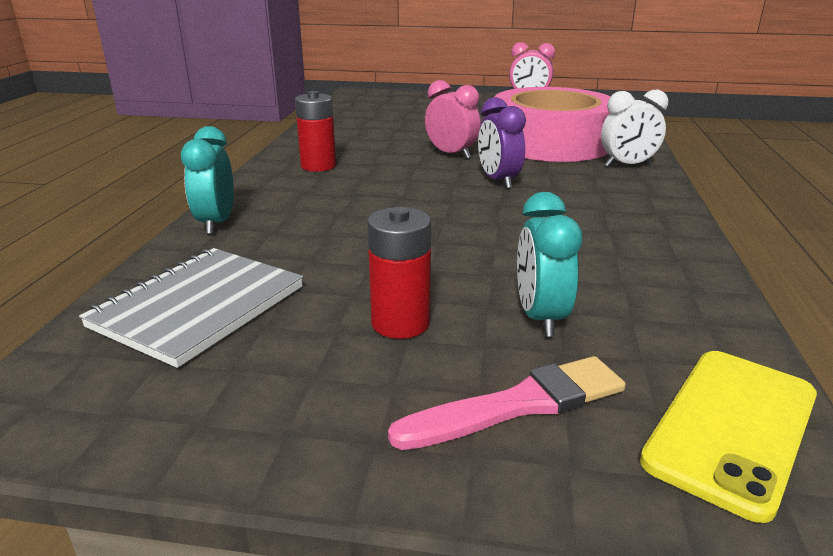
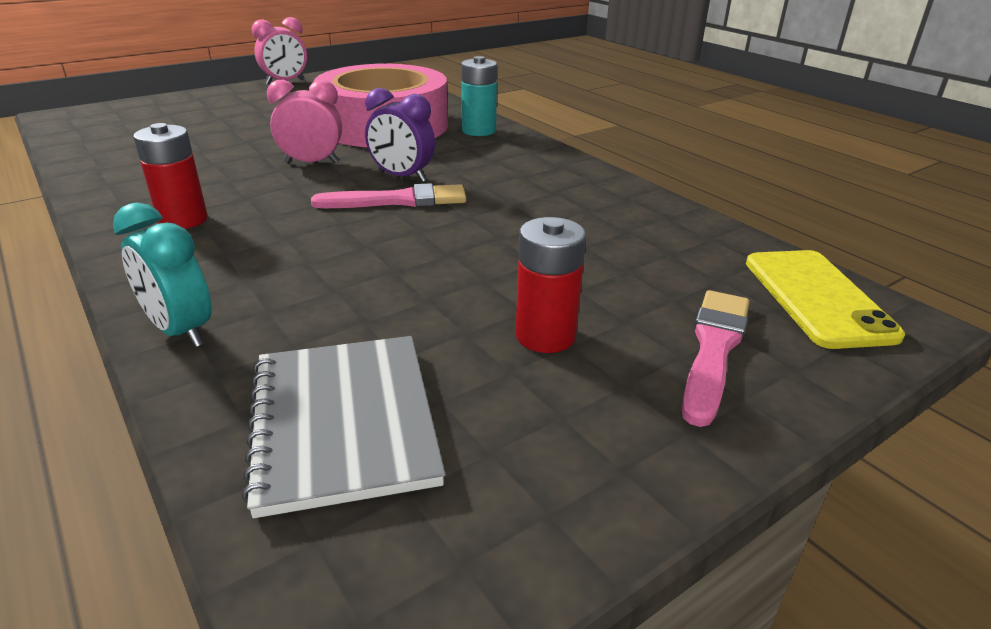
camera: 45 degrees left, 5 degrees up
(465, 195) = (398, 200): none -> pink brush
(540, 317) = (624, 281): turquoise clock -> none
(627, 165) = (479, 131): white clock -> turquoise battery

